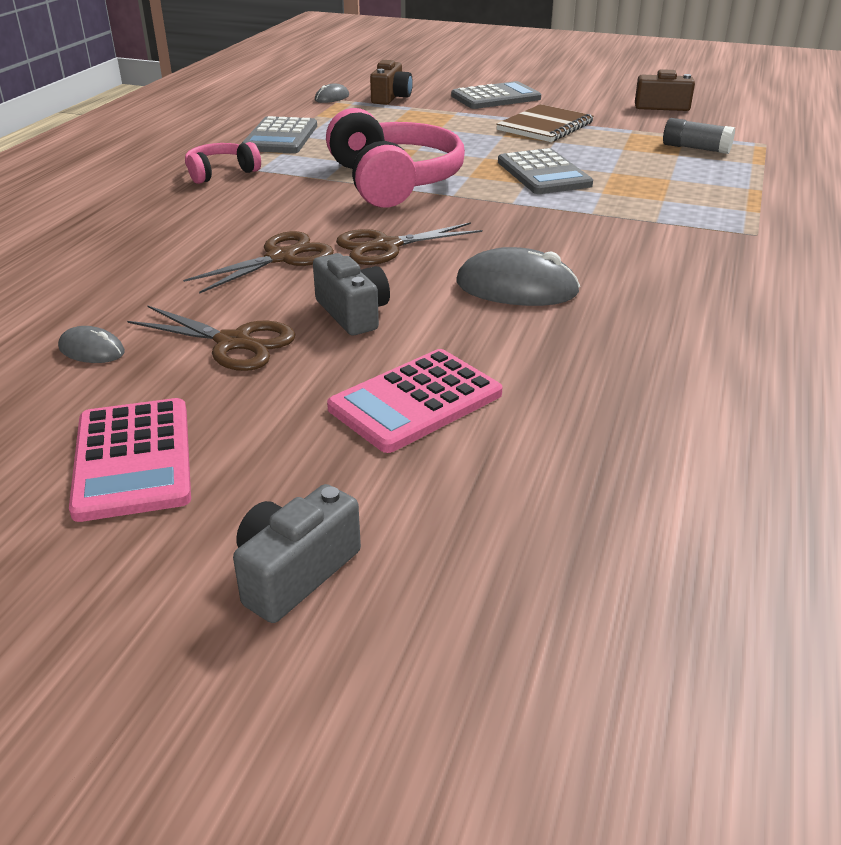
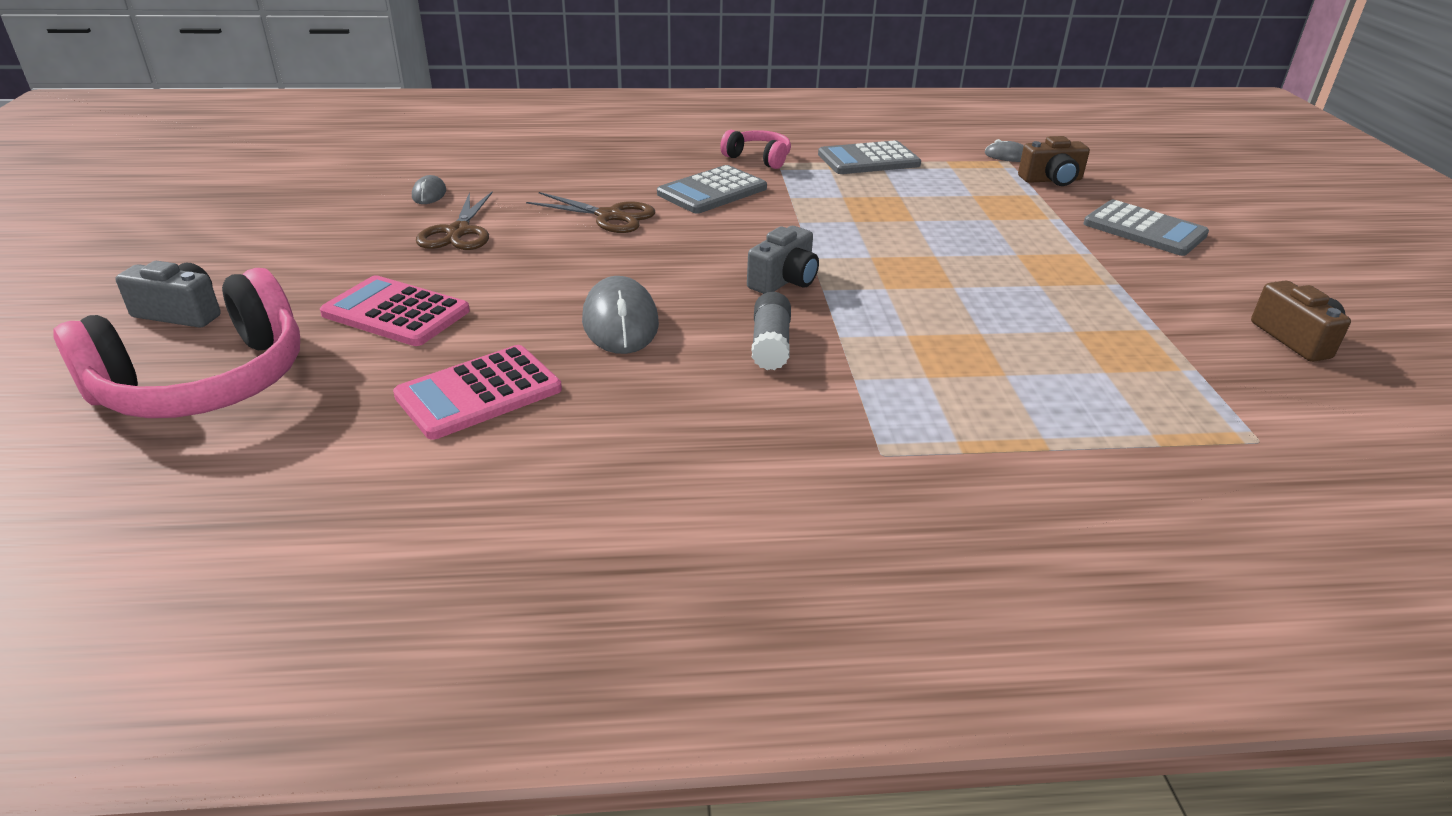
camera: 65 degrees right, 0 degrees up
(133, 459) = (299, 239): pink calculator -> pink calculator (479, 393)
(353, 313) = (527, 262): grey camera -> grey camera (784, 280)
(386, 246) = (664, 250): brown scissors -> none
(394, 181) = (816, 225): pink headphones -> pink headphones (206, 383)
(543, 173) = (926, 293): grey calculator -> grey calculator (712, 191)
(545, 126) = (1084, 272): brown notebook -> none
(696, 148) = (1150, 383): grey glue stick -> grey glue stick (770, 345)

